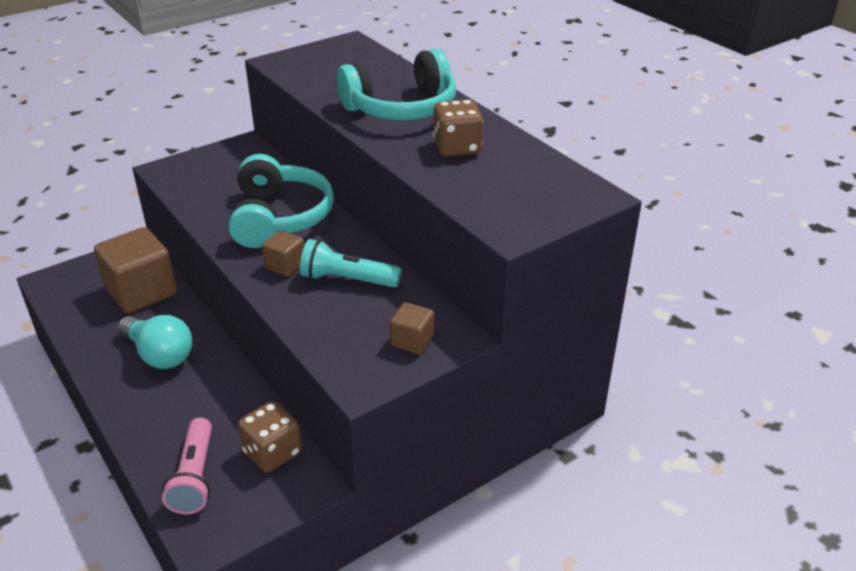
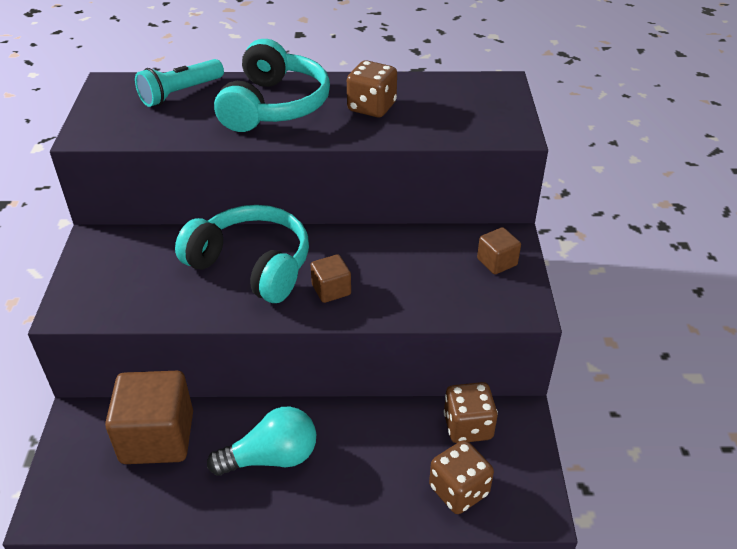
camera: 55 degrees left, 5 degrees up
(194, 477) = (459, 490): pink flashlight -> brown dice
(347, 279) = (387, 263): turquoise flashlight -> turquoise flashlight (180, 93)

